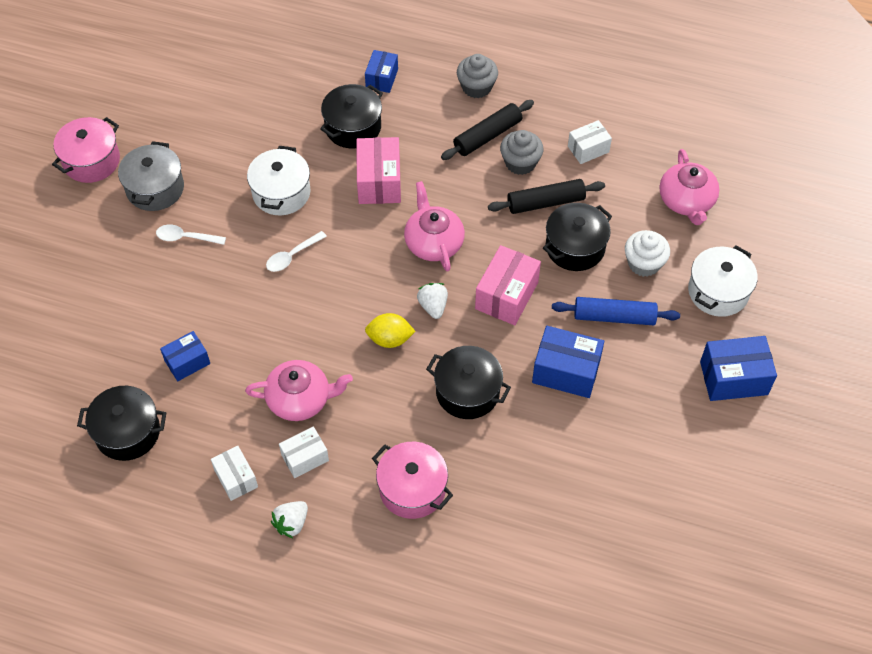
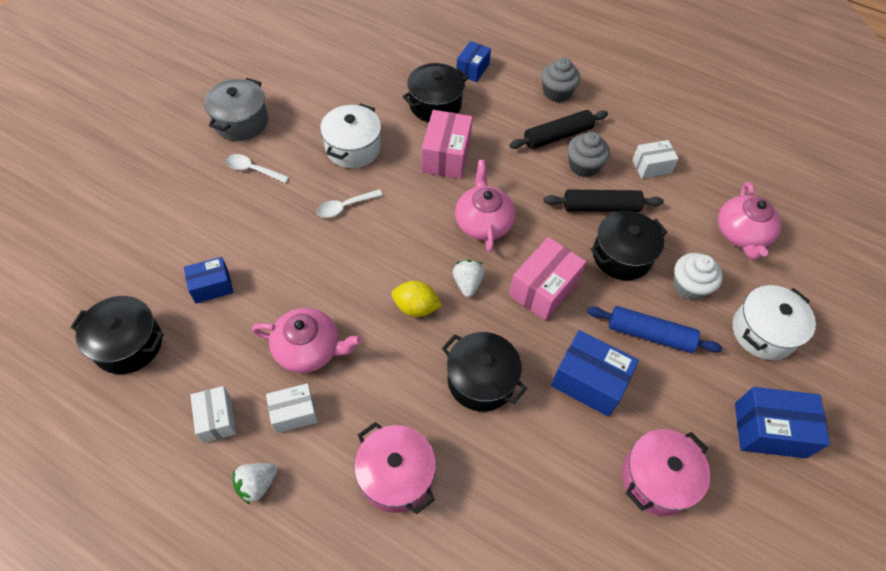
camera: 10 degrees right, 0 degrees up
(91, 161) = (194, 87): pink pot -> pink pot (657, 479)

